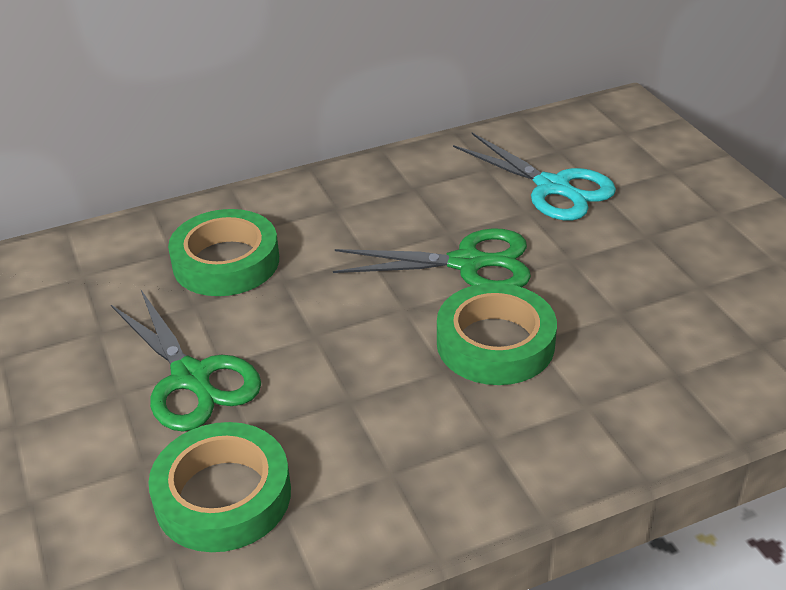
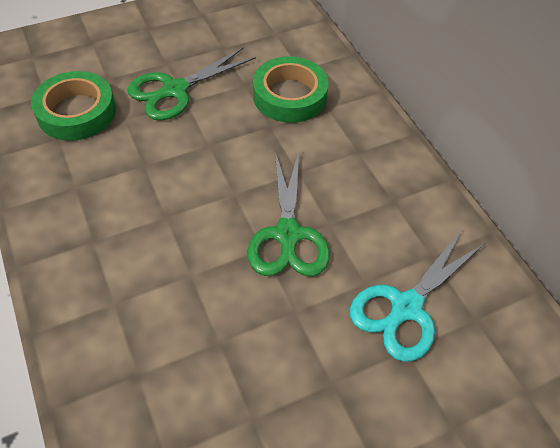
camera: 85 degrees right, 15 degrees up
(495, 343) = (189, 248): green tape -> none

